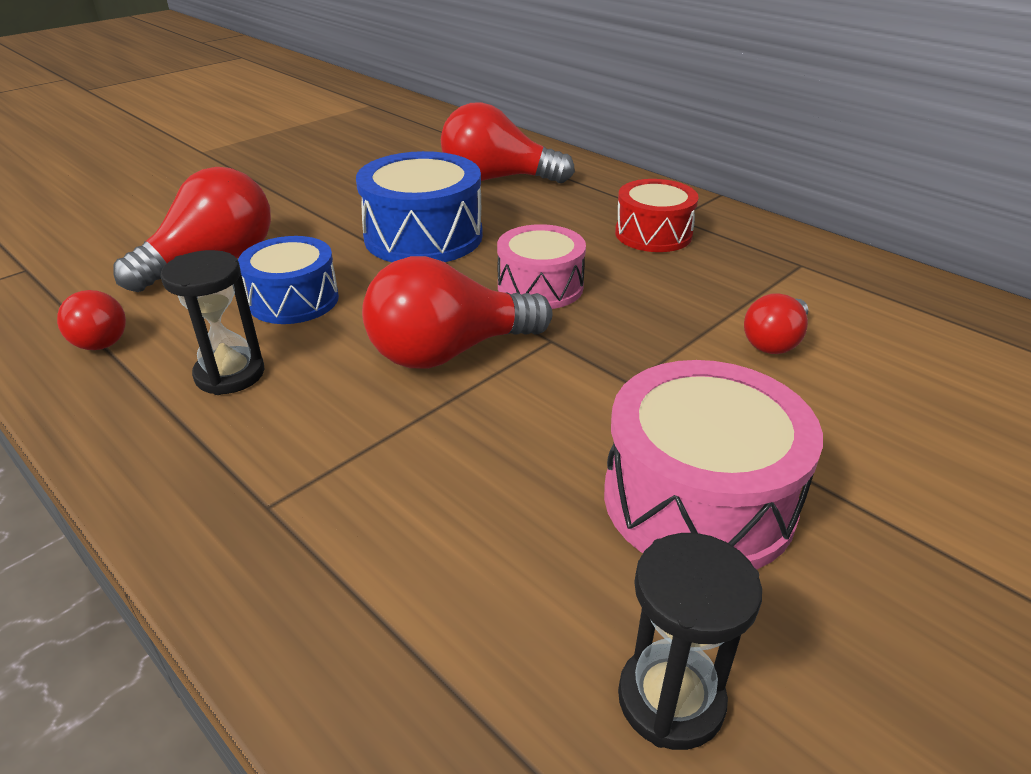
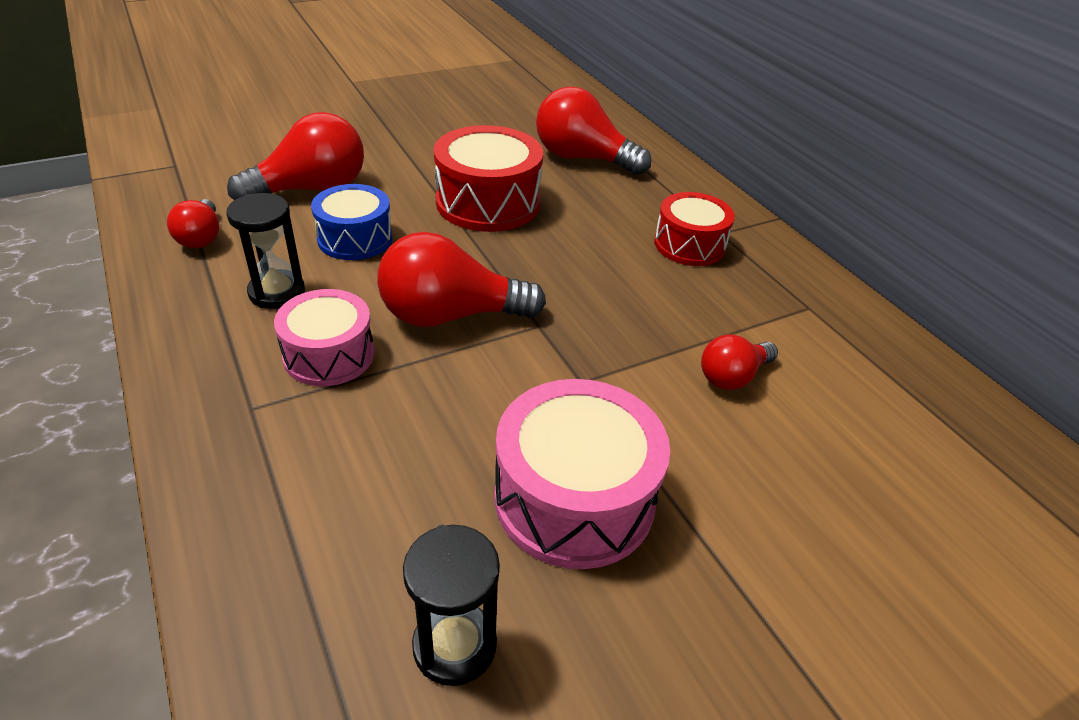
camera: 15 degrees right, 5 degrees up
(423, 236) = (488, 203): blue drum -> red drum
(540, 287) = (558, 273): pink drum -> pink drum (329, 355)

